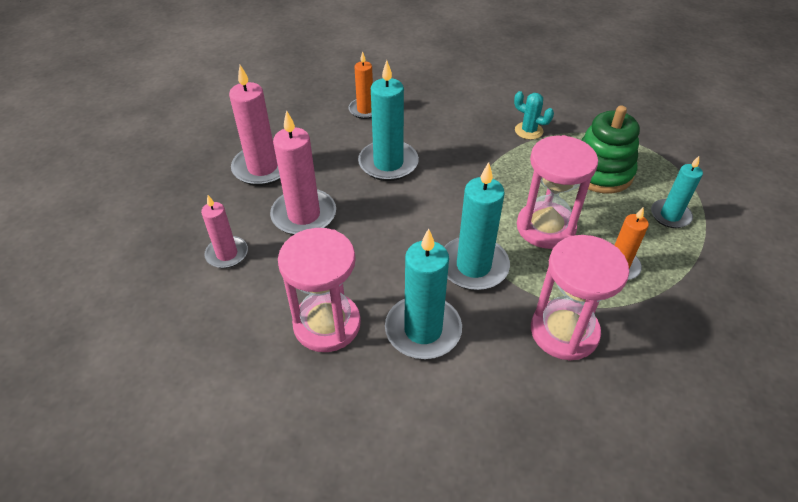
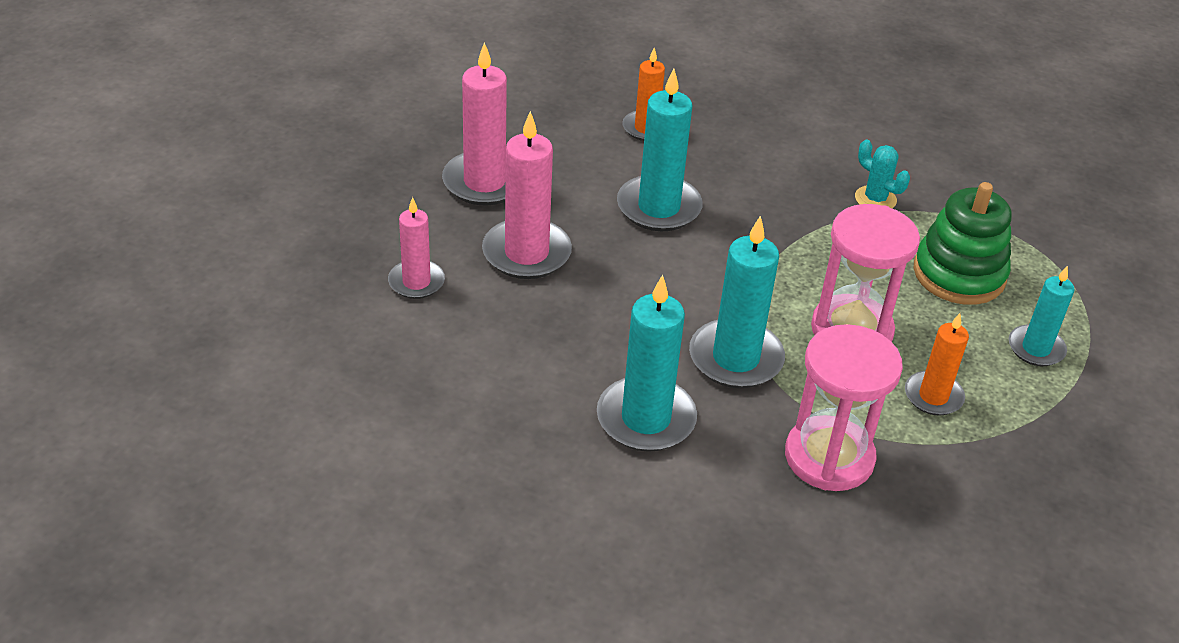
camera: 10 degrees right, 5 degrees down
(327, 324) = (525, 388): pink hourglass -> none

